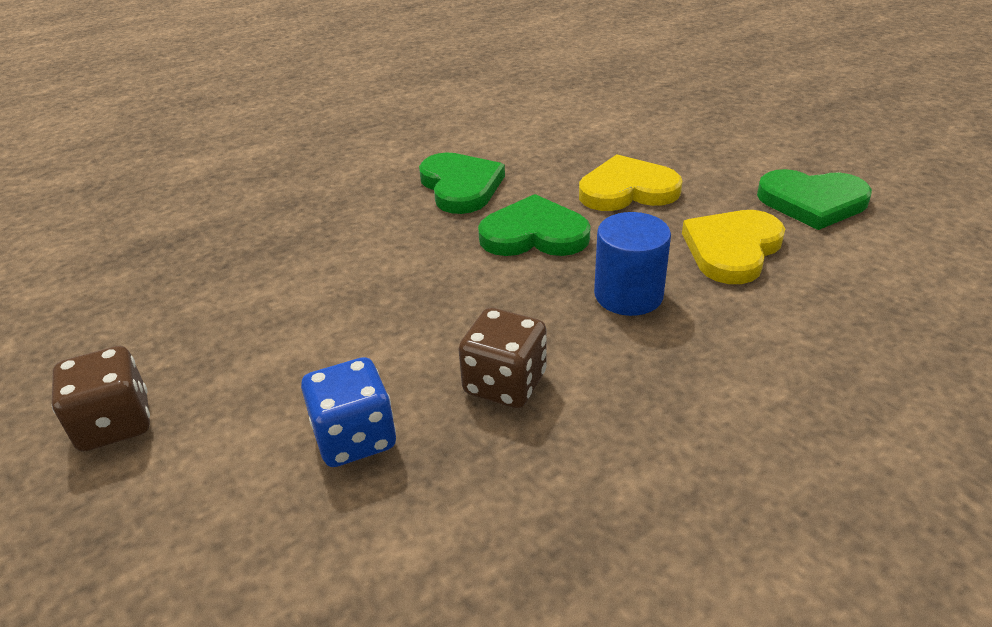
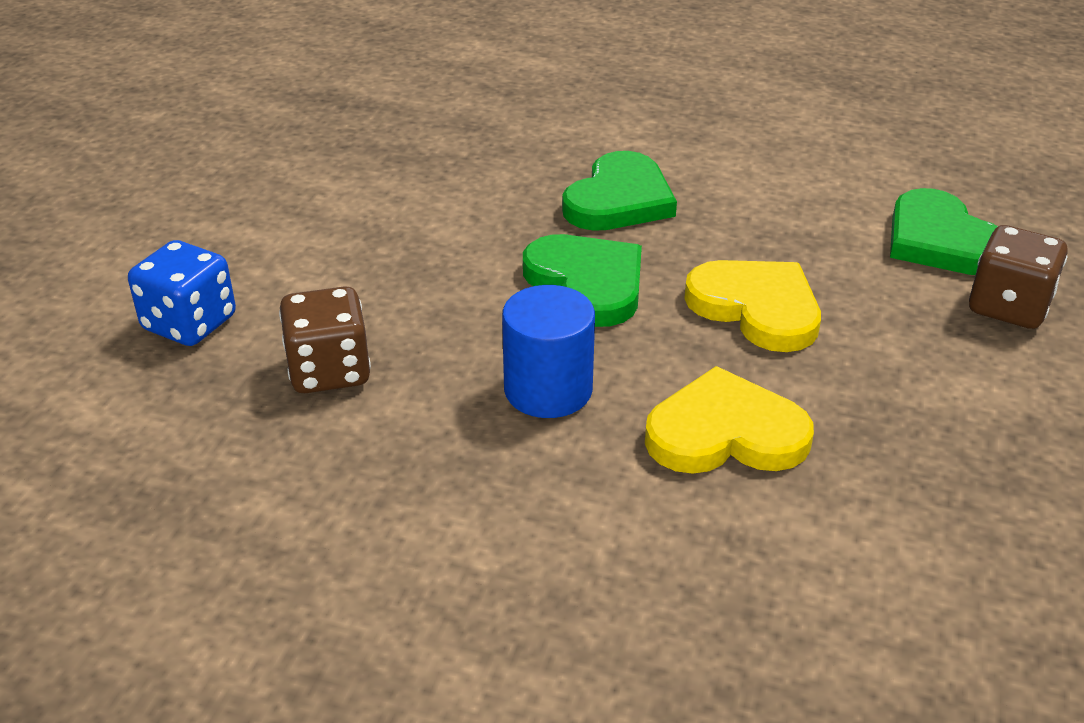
camera: 50 degrees right, 0 degrees up
(115, 423) = (113, 207): brown dice -> brown dice (1008, 307)
(812, 202) = (924, 464): green heart -> green heart (941, 241)

